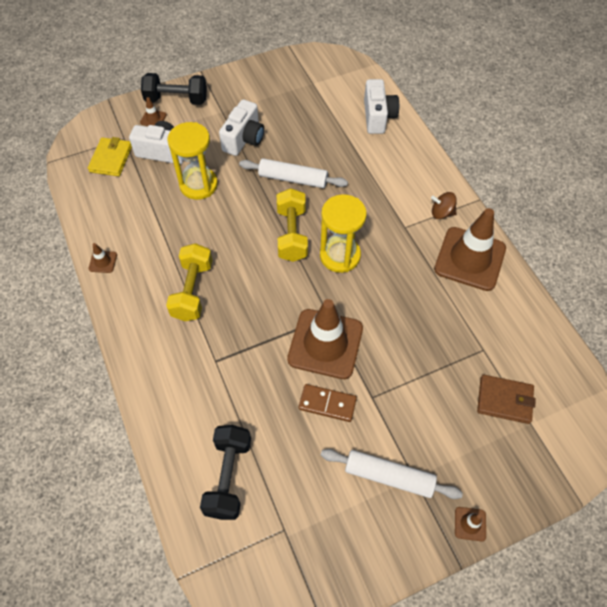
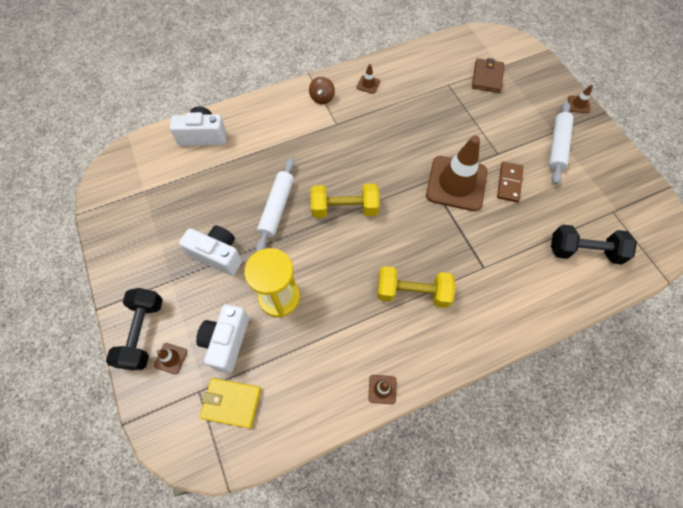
camera: 90 degrees left, 5 degrees up
(340, 256) = (368, 171): yellow hourglass -> none
(470, 259) = (368, 84): brown traffic cone -> brown traffic cone, size x0.40

